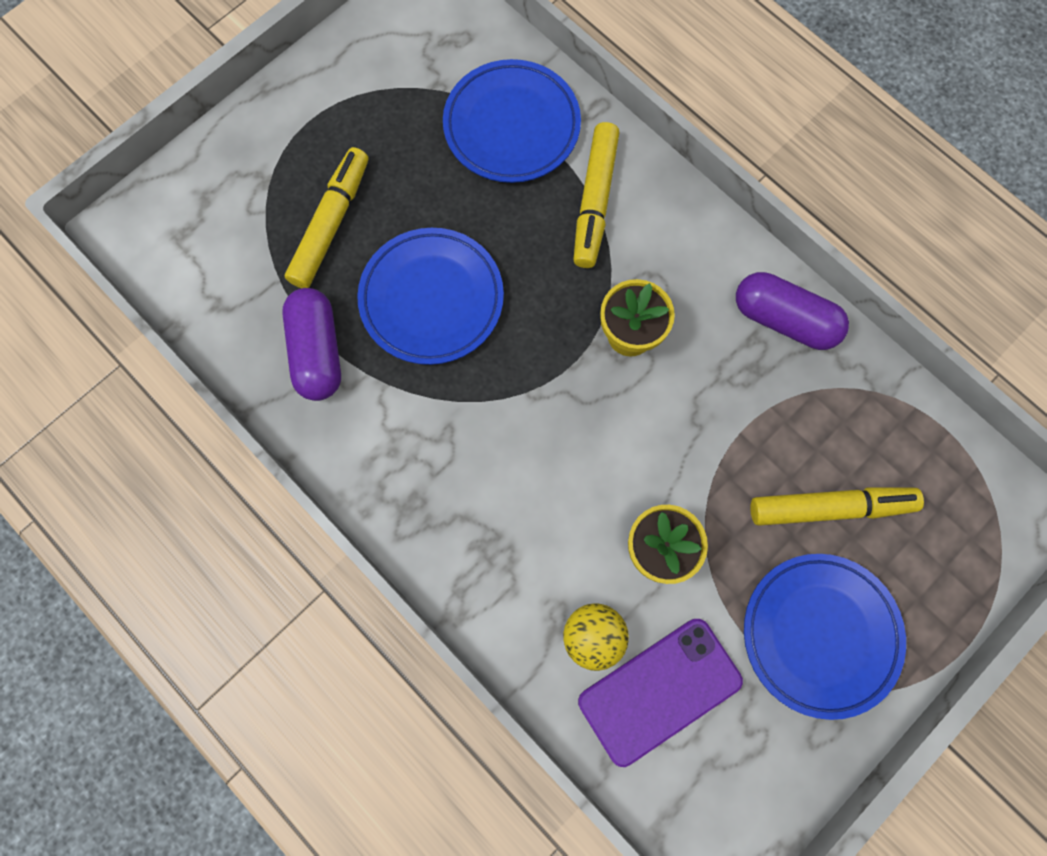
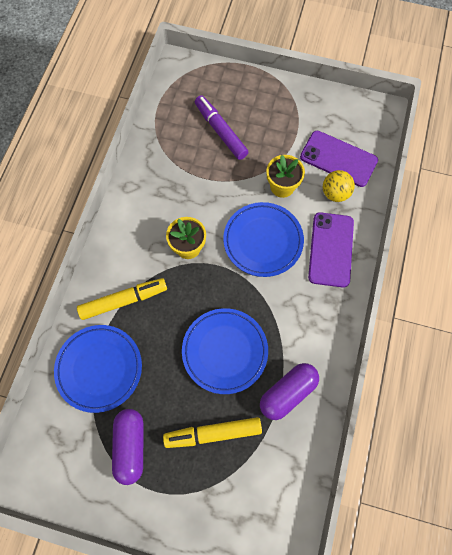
camera: 120 degrees left, 5 degrees down
(494, 559) = (331, 249): none -> purple phone
(784, 320) = (142, 185): purple capsule -> purple capsule (130, 446)
(820, 634) = (276, 113): blue plate -> blue plate (263, 241)
(830, 507) = (220, 131): yellow marker -> purple marker

